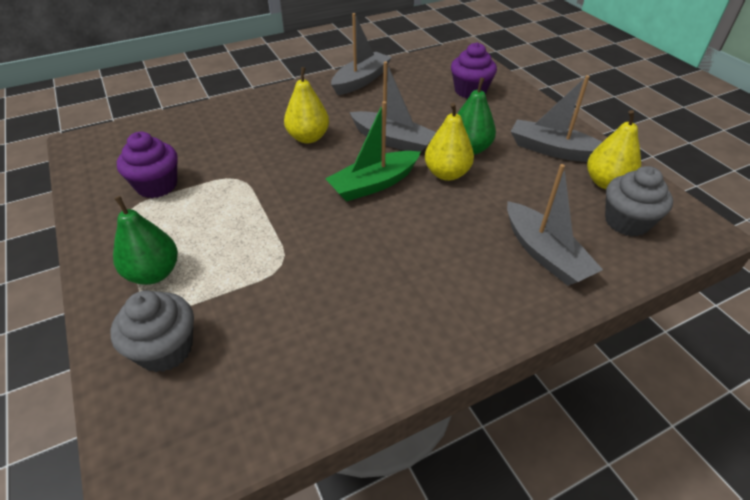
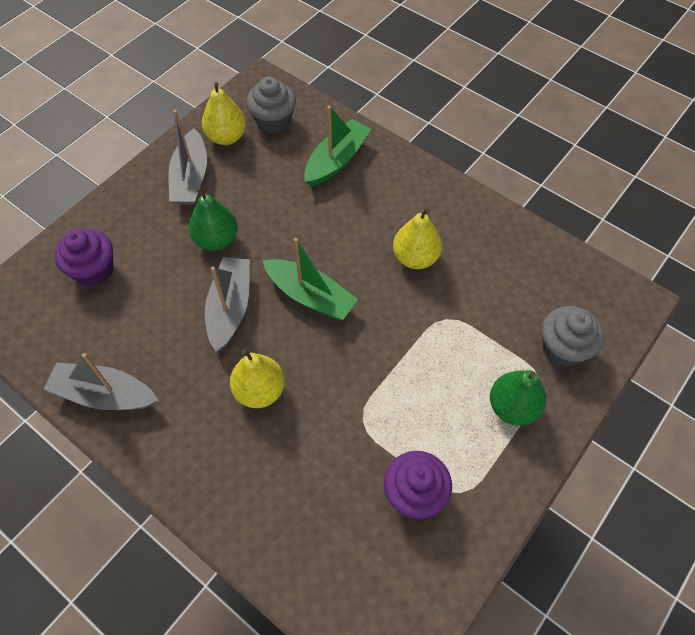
camera: 115 degrees left, 15 degrees up
(447, 173) = (266, 246): yellow pear -> yellow pear (415, 258)
(544, 254) = (336, 160): grey boat -> green boat

